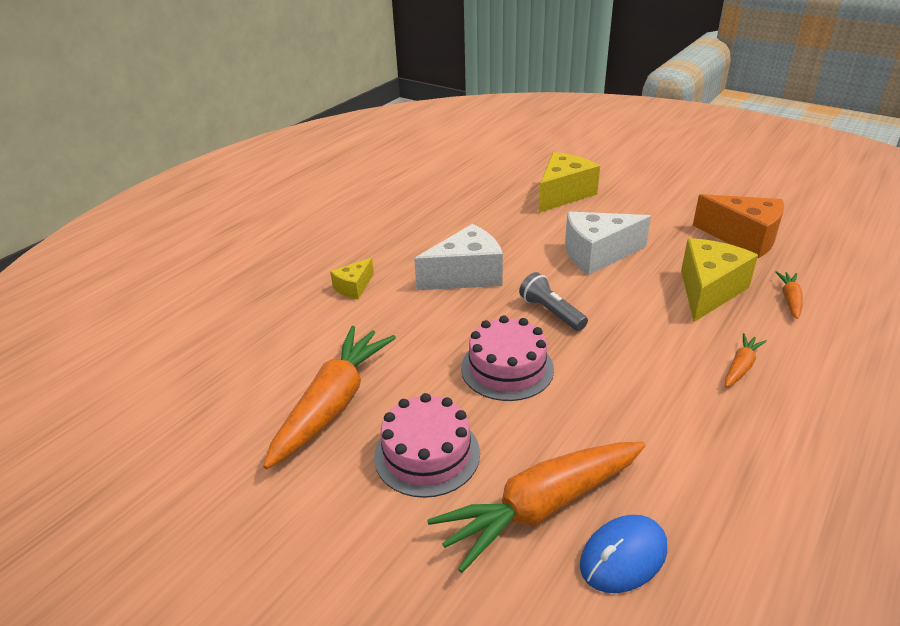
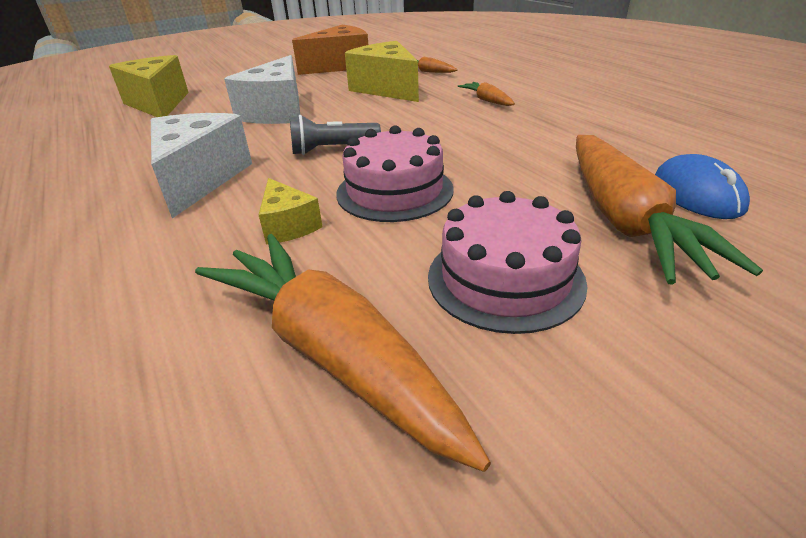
camera: 65 degrees left, 0 degrees up
(354, 287) = (75, 271): yellow cheese -> yellow cheese (288, 226)

